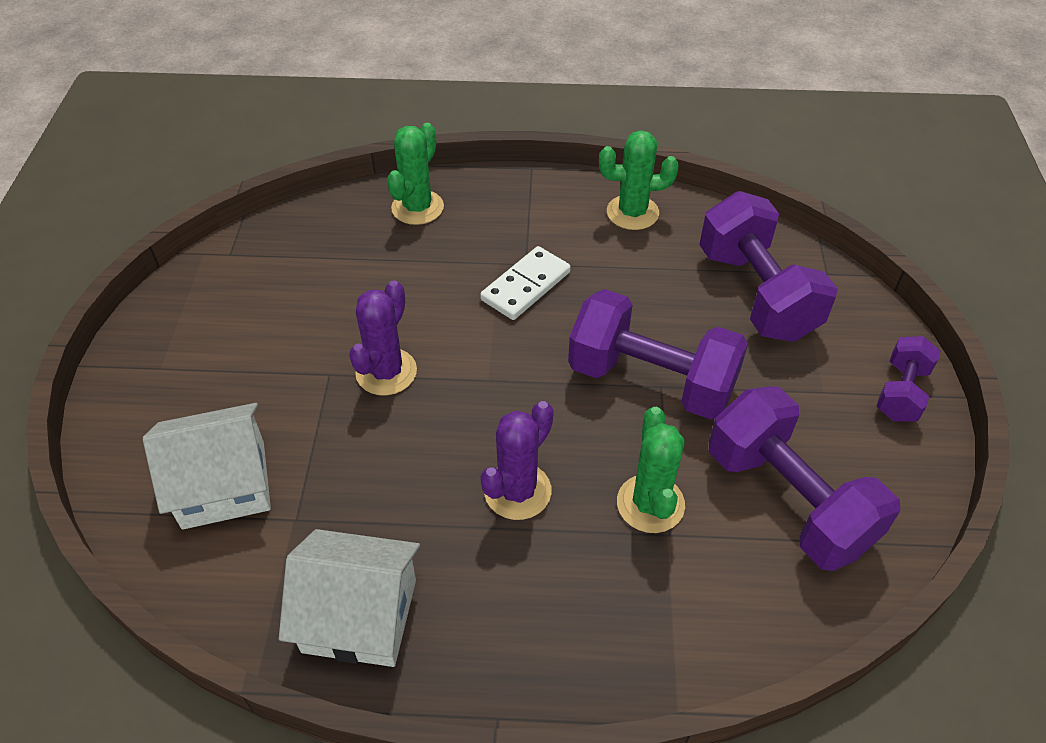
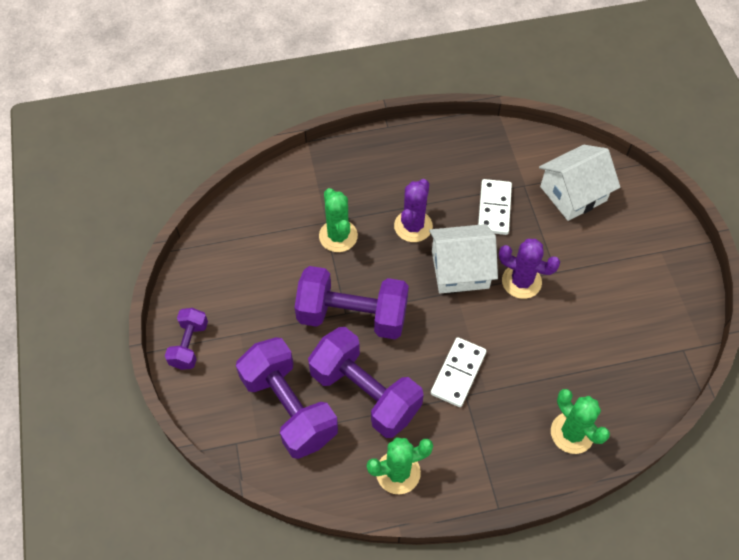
camera: 165 degrees right, 10 degrees up
(360, 615) = (467, 151): white house -> white house (460, 269)
(368, 489) = (494, 208): none -> white domino
(386, 372) = (521, 281): purple cactus -> purple cactus turned 75 degrees counterclockwise
(417, 207) = (572, 433): green cactus -> green cactus turned 45 degrees counterclockwise
(788, 500) = (261, 255): purple dumbbell -> purple dumbbell (365, 393)

